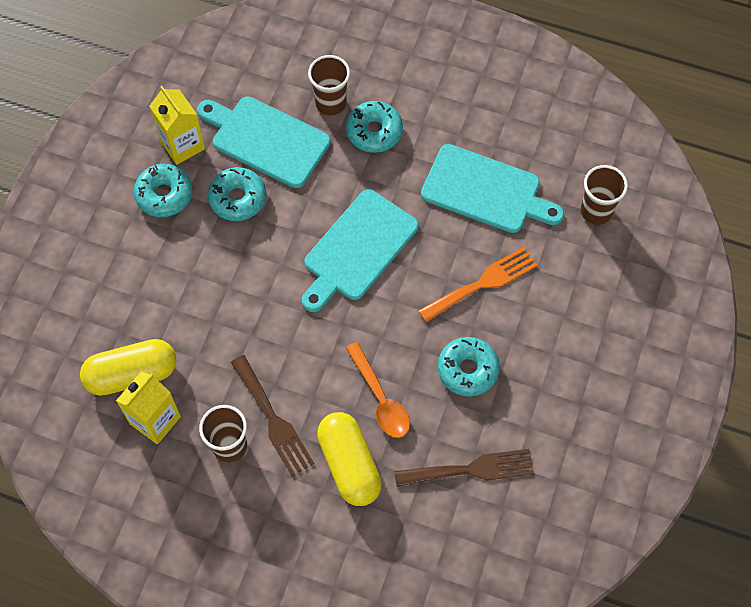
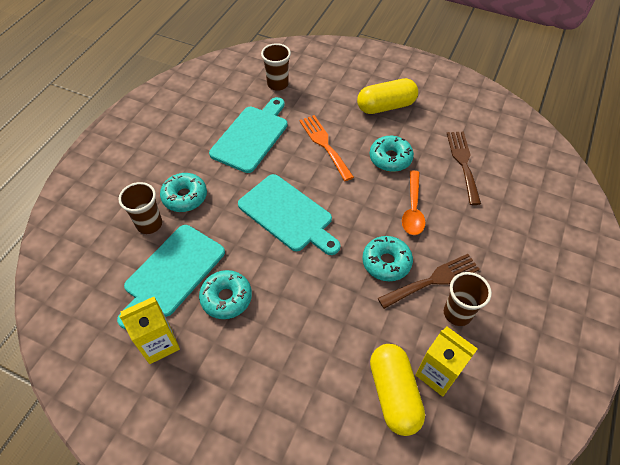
camera: 85 degrees left, 10 degrees down
(164, 195) = (210, 361): turquoise donut -> turquoise donut (386, 262)
(349, 464) = (466, 232): yellow capsule -> yellow capsule (386, 106)
(380, 398) = (413, 209): orange spoon -> orange spoon turned 120 degrees clockwise

